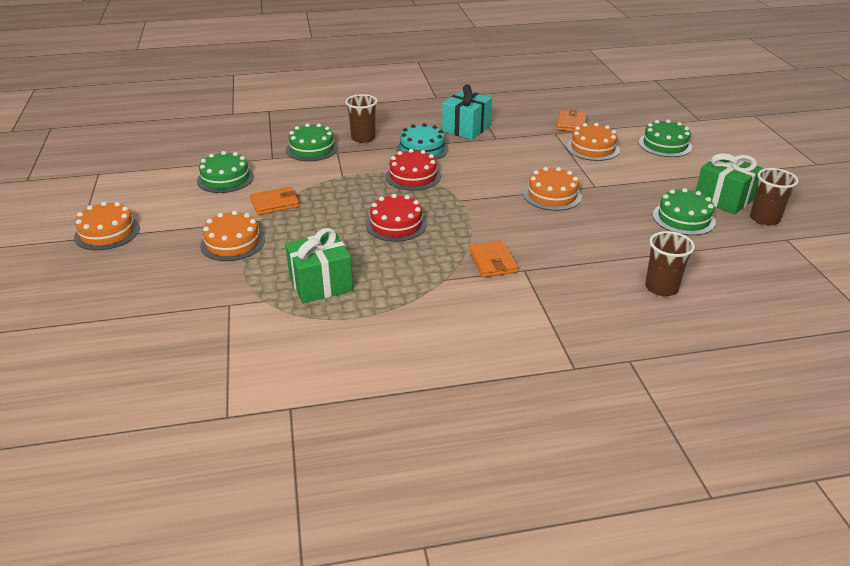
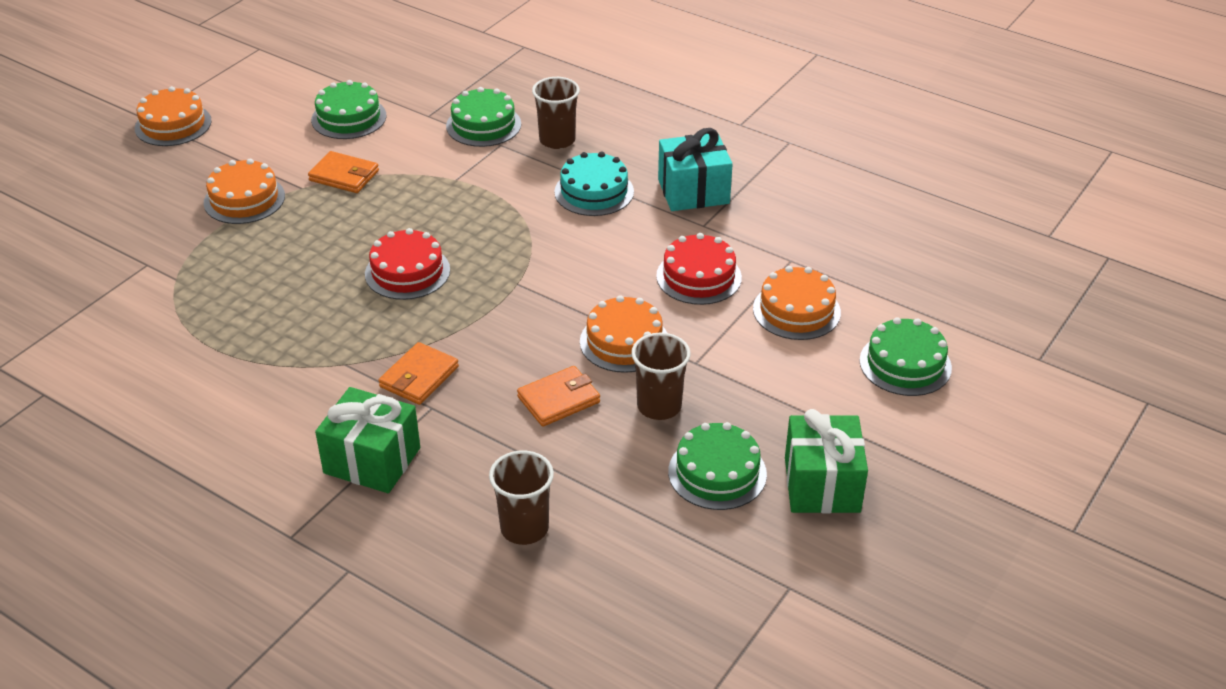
camera: 45 degrees right, 5 degrees up
(321, 284) = (241, 293): green gift -> green gift (372, 460)
(413, 176) = (522, 223): red cake -> red cake (699, 277)
(571, 124) = (838, 259): orange wallet -> orange wallet (558, 399)
(764, 219) = (818, 545): brown cup -> brown cup (659, 406)

